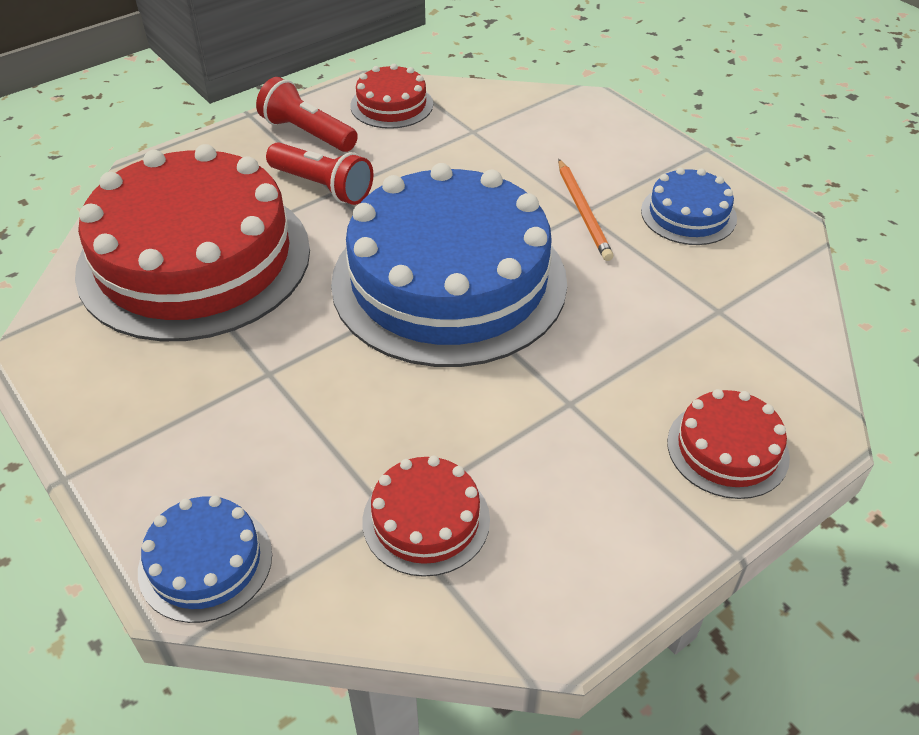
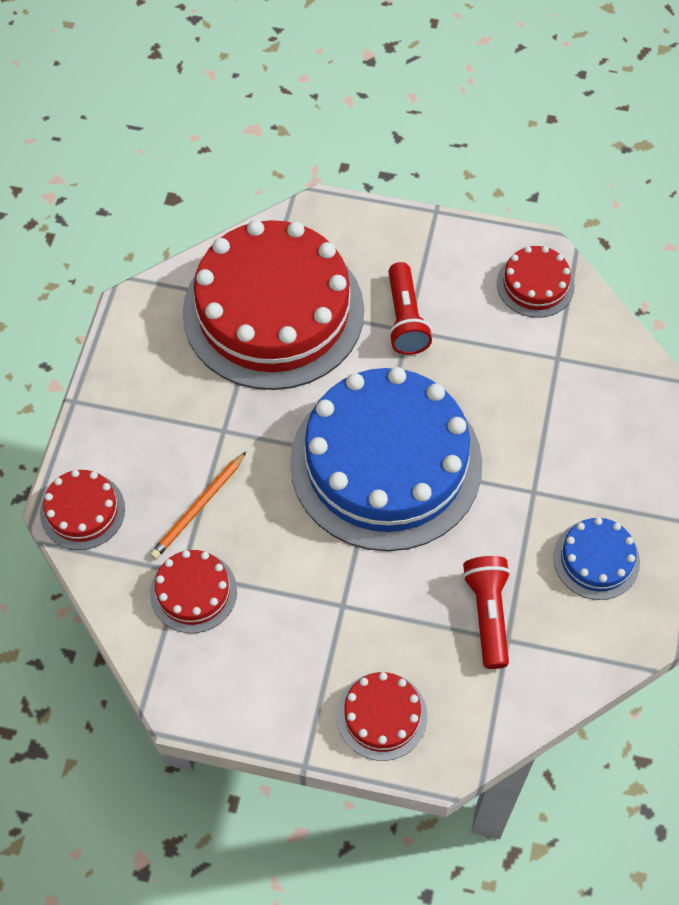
camera: 50 degrees right, 15 degrees up
(205, 562) = (82, 511): blue cake -> red cake
(307, 133) = (450, 262): red flashlight -> red flashlight (488, 614)
(583, 212) = (532, 492): orange pencil -> orange pencil (198, 508)

